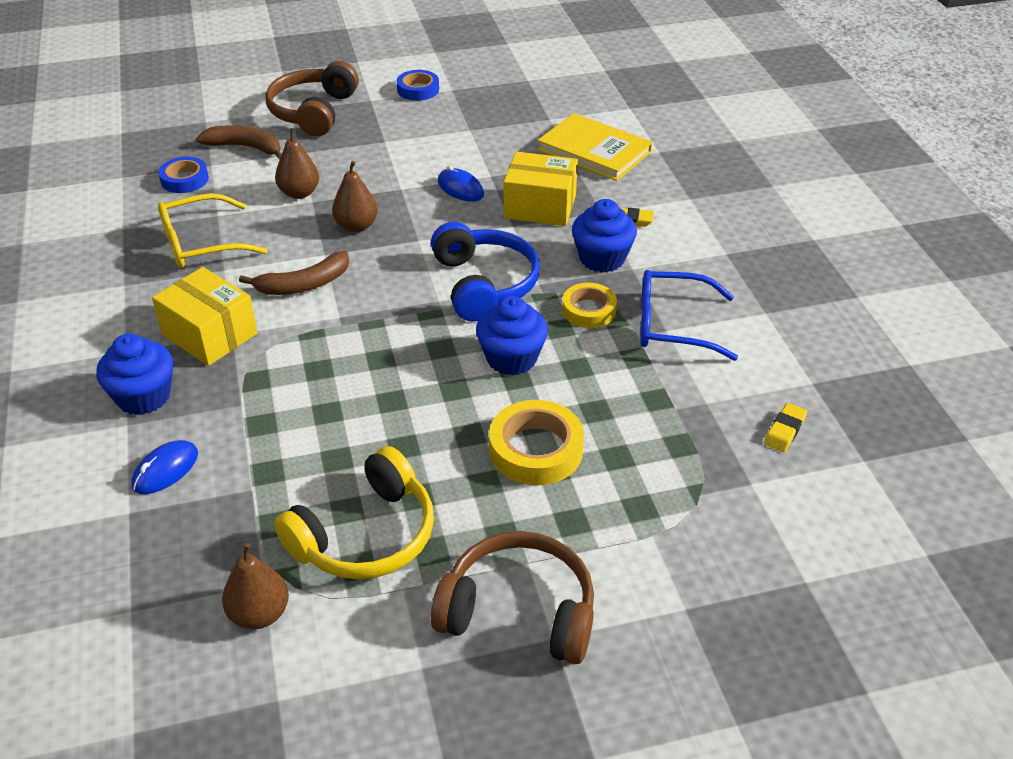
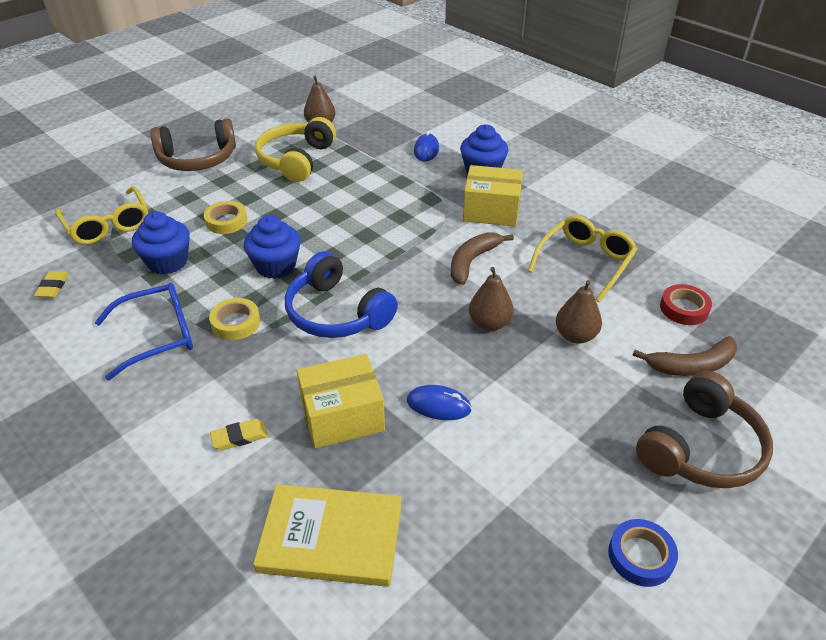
camera: 150 degrees right, 0 degrees up
(184, 179) = (684, 308): blue tape -> red tape
(314, 112) = (701, 448): brown headphones -> brown headphones turned 60 degrees clockwise
(536, 450) = (226, 221): yellow tape -> yellow tape, size x0.66
(602, 258) = (247, 378): blue cupcake -> blue cupcake (167, 262)
(702, 512) = (108, 225): none -> yellow glasses

